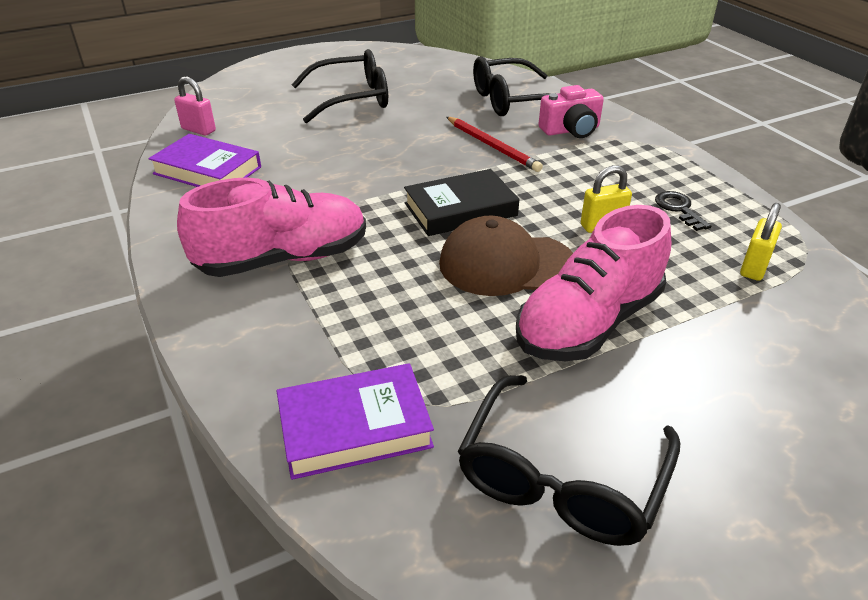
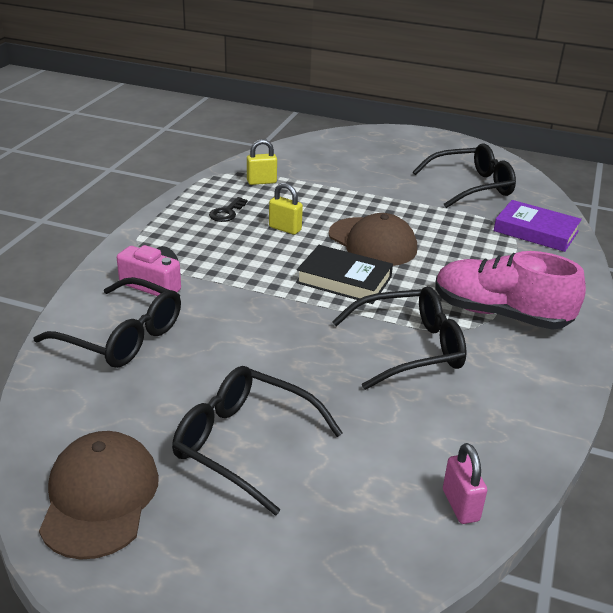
camera: 135 degrees left, 5 degrees down
(207, 170) = (495, 430): purple book -> none
(327, 187) = (409, 348): none -> black glasses
(381, 61) = (100, 497): none -> brown cap
(492, 146) = (234, 307): red pencil -> none
(588, 323) = (379, 206): pink shoe -> none

